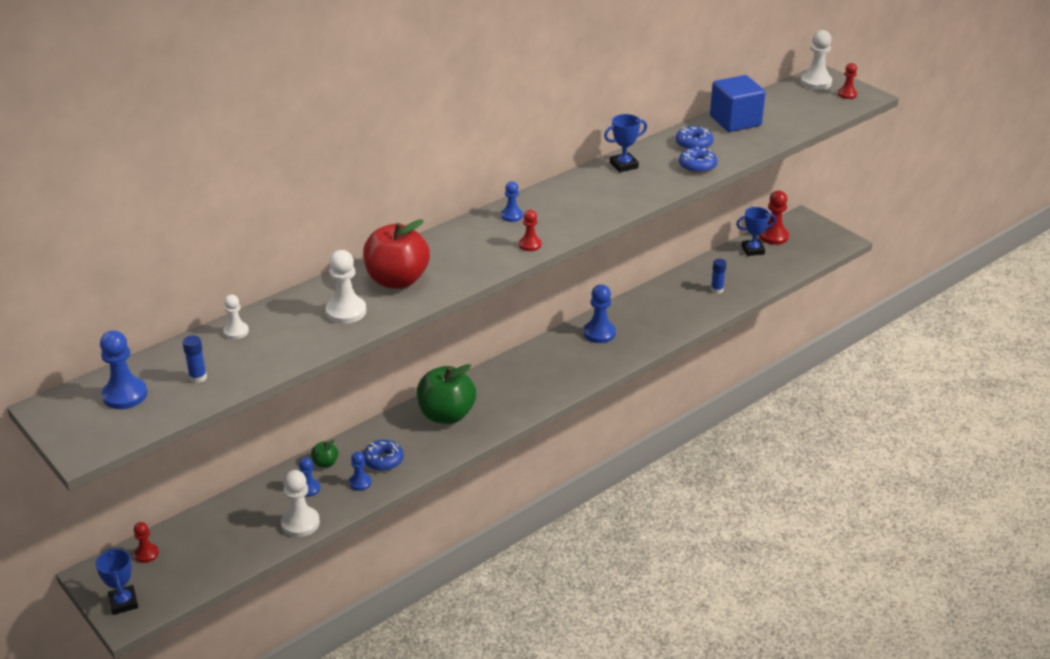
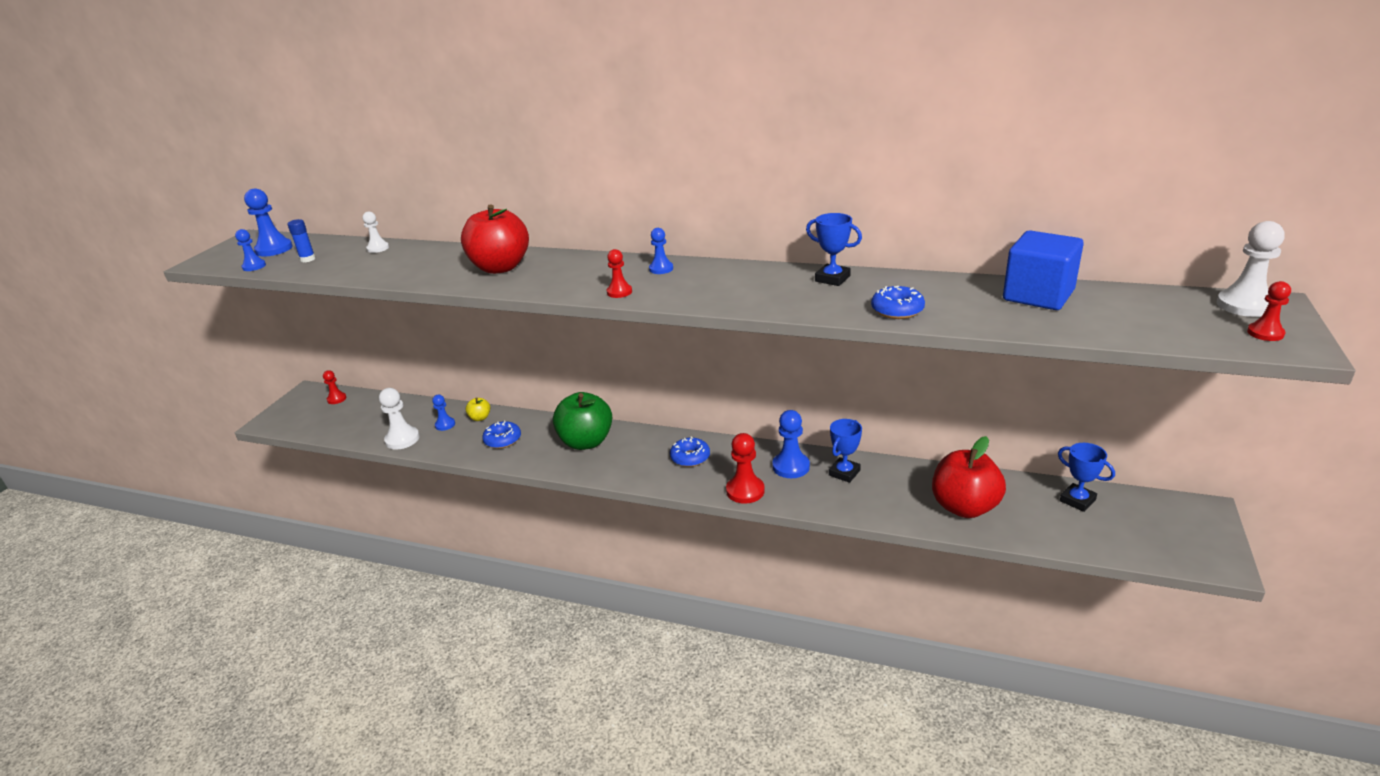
camera: 60 degrees right, 5 degrees down
(123, 602) = (283, 414): blue trophy -> blue trophy (844, 473)
(325, 463) = (480, 418): green apple -> yellow apple
(346, 311) = (435, 268): white pawn -> none
(360, 483) = (467, 442): blue pawn -> blue pawn (254, 266)
(694, 144) = (941, 293): blue donut -> blue donut (690, 457)
(717, 290) = (964, 507): blue glue stick -> red apple
(773, 236) = (1129, 504): red pawn -> red pawn (745, 491)

